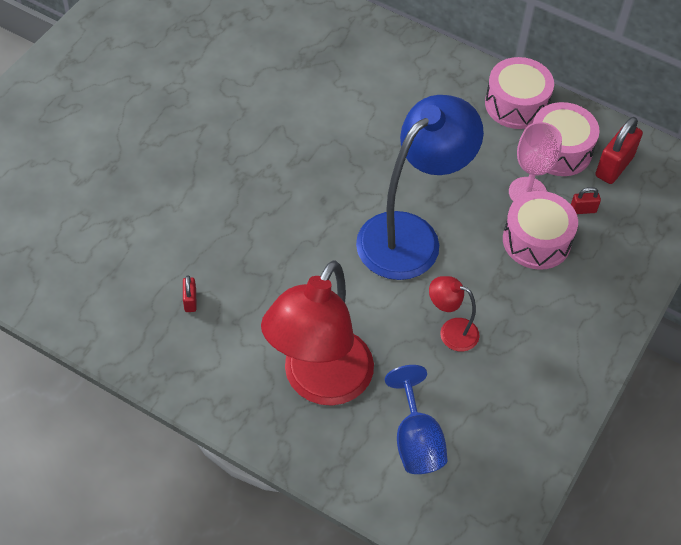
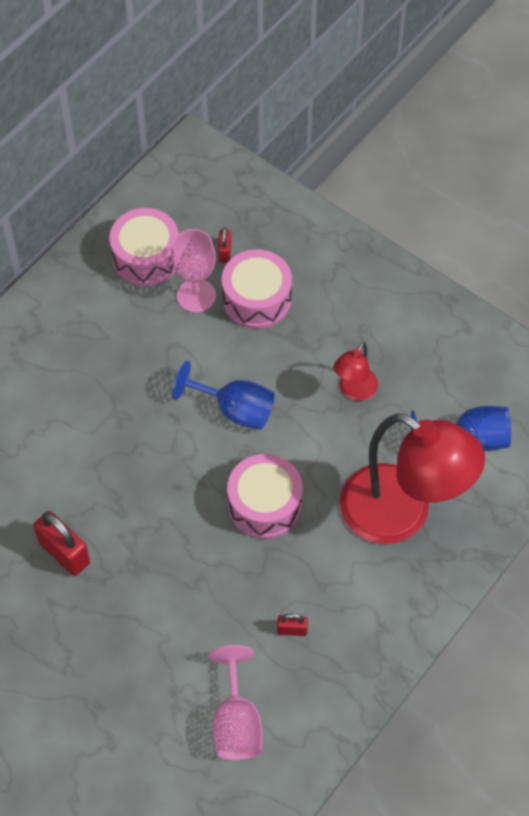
camera: 80 degrees left, 5 degrees up
(100, 267) = (236, 722): none -> pink goblet
(410, 235) = (234, 409): blue lamp -> blue goblet
(516, 104) = (77, 284): pink drum -> pink drum (264, 505)
(614, 166) = (175, 214): red padlock -> red padlock (64, 553)

